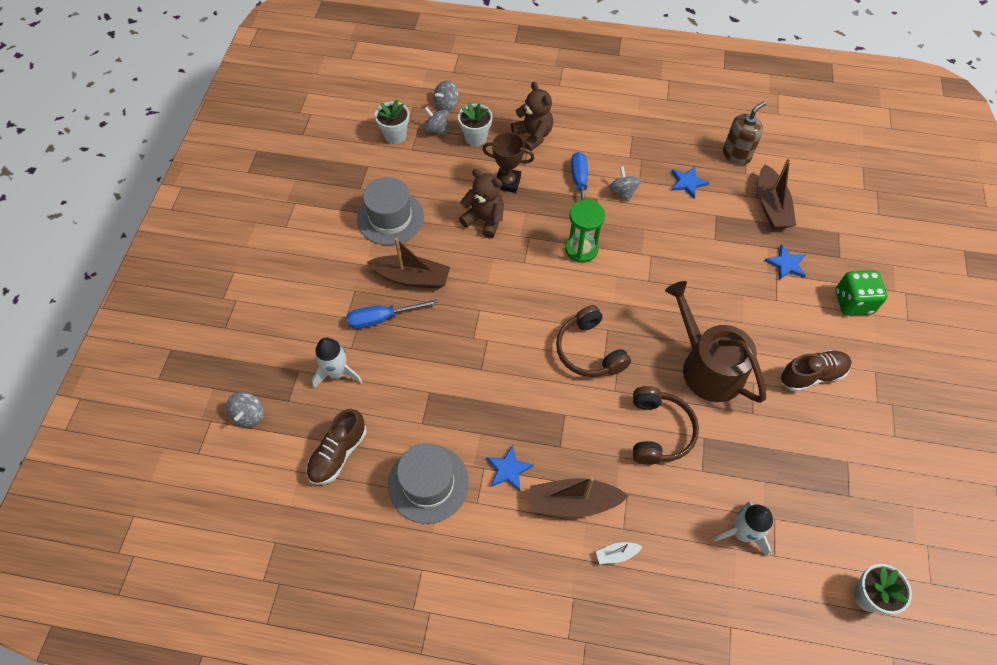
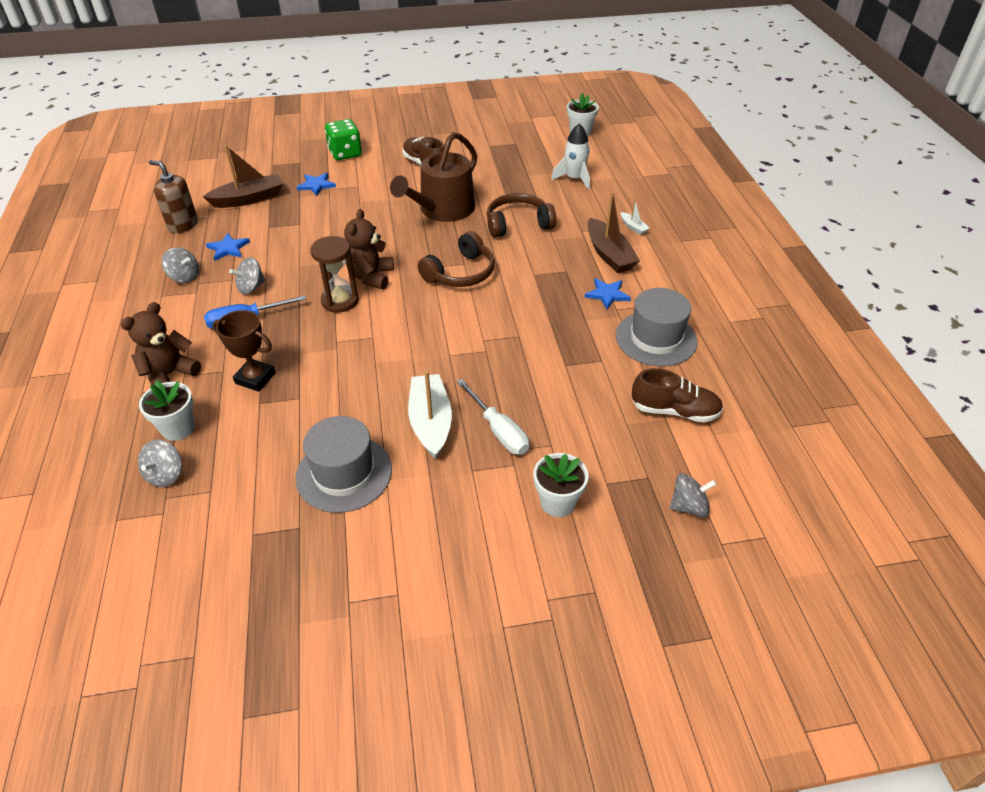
camera: 110 degrees left, 15 degrees down
(337, 373) = (588, 445): white rocket -> none
(382, 318) = (498, 430): blue screwdriver -> white screwdriver
(395, 135) = (183, 521): white flower pot -> white flower pot (558, 502)
(412, 278) = (430, 422): brown boat -> white boat
(446, 105) = (111, 479): grey spinning top -> grey spinning top (184, 277)
(484, 220) = (321, 383): brown teddy bear -> brown teddy bear (371, 277)
(507, 182) = (255, 378): brown trophy -> brown trophy turned 60 degrees counterclockwise
(581, 249) = (340, 301): green hourglass -> brown hourglass

